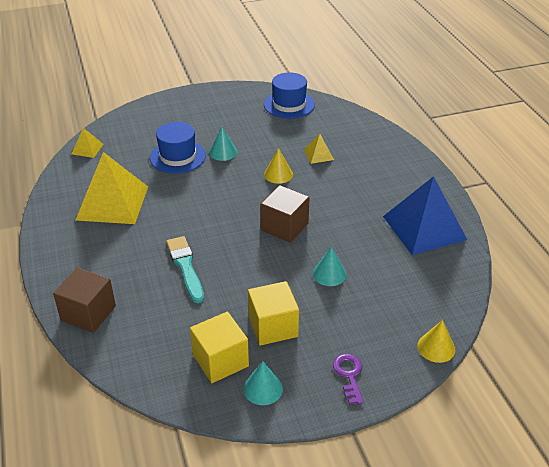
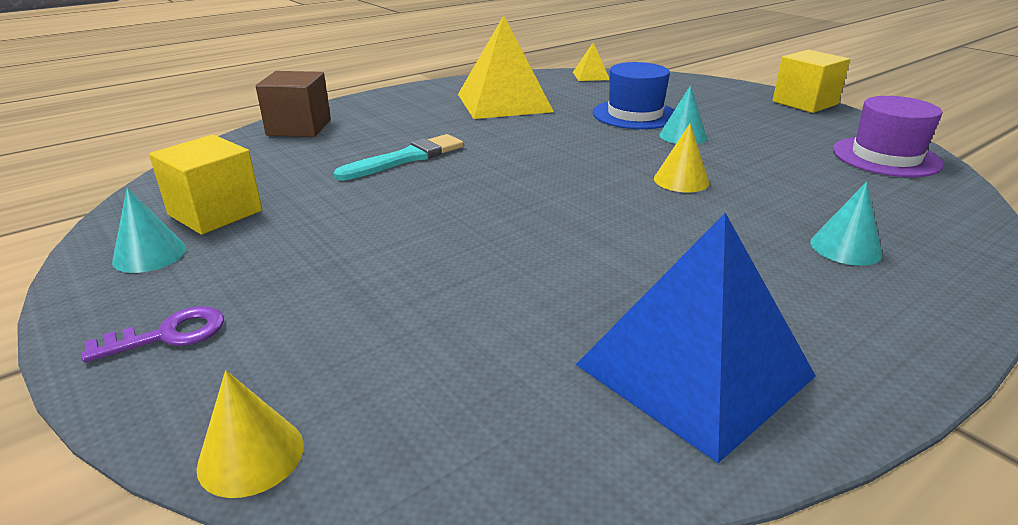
camera: 70 degrees right, 10 degrees down
(273, 326) = (294, 239): yellow cube -> yellow cube (804, 103)
(284, 227) = (548, 208): brown cube -> none
(289, 104) = (886, 157): blue hat -> purple hat
(318, 154) = (785, 203): yellow pyramid -> none
(329, 274) = (450, 268): turquoise cone -> turquoise cone (845, 248)

